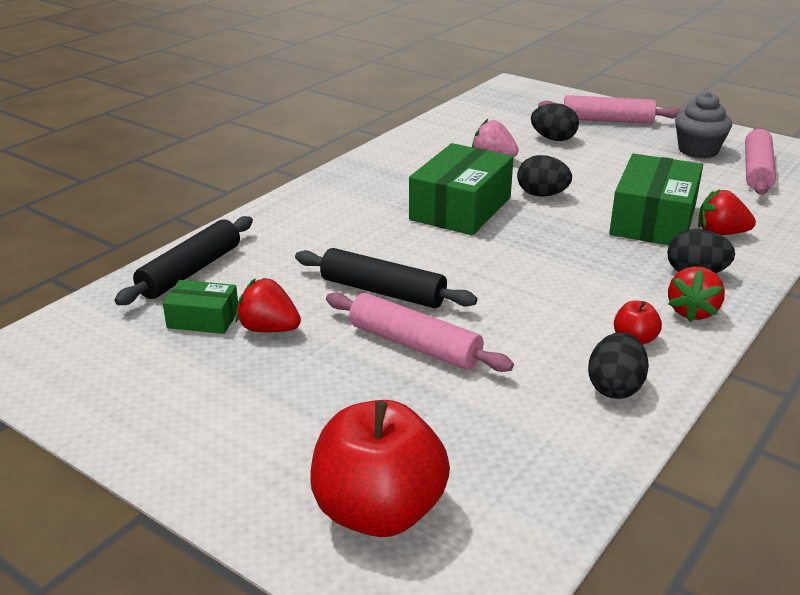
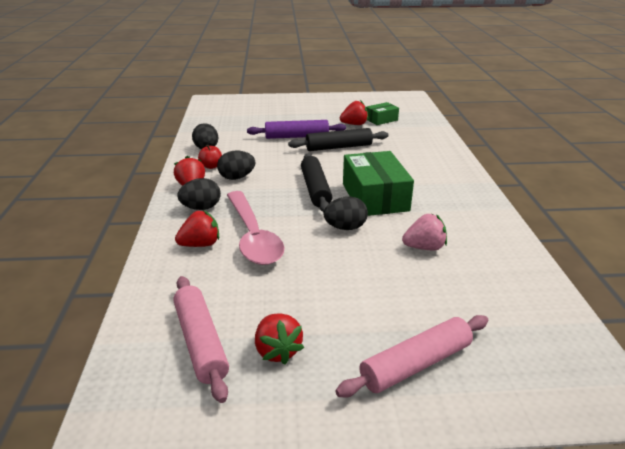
camera: 140 degrees right, 0 degrees up
(190, 271) = (422, 128): black rolling pin -> black rolling pin (315, 189)
(379, 511) = (250, 106): red apple -> none
(414, 345) = (297, 137): pink rolling pin -> purple rolling pin
(553, 139) = (419, 297): black egg -> black egg (237, 177)
(653, 220) = (253, 237): green box -> pink spoon
(698, 150) = (277, 351): grey cupcake -> red strawberry

